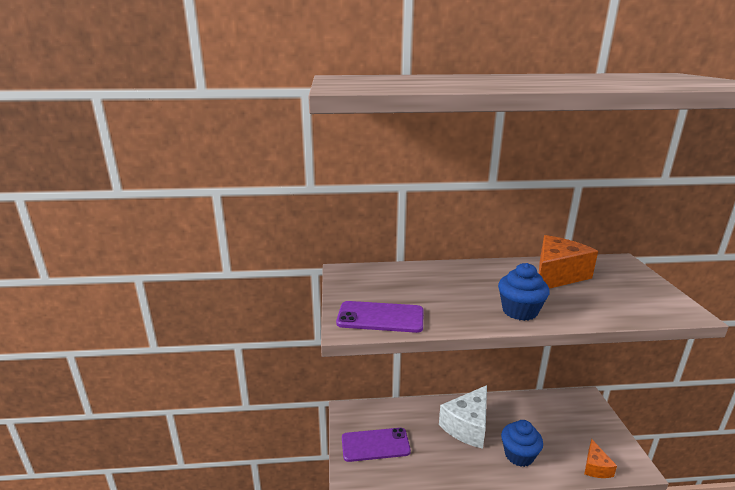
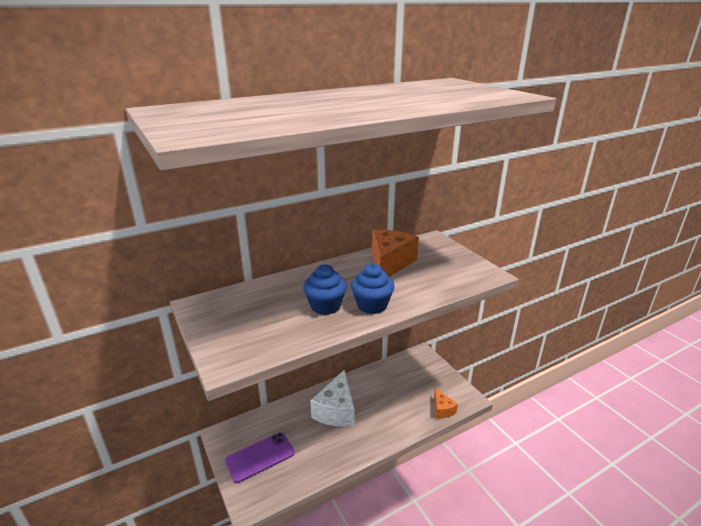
camera: 25 degrees left, 5 degrees up
(380, 317) = (253, 345): purple phone -> none
(519, 455) = (384, 421): blue cupcake -> blue cupcake (325, 306)

